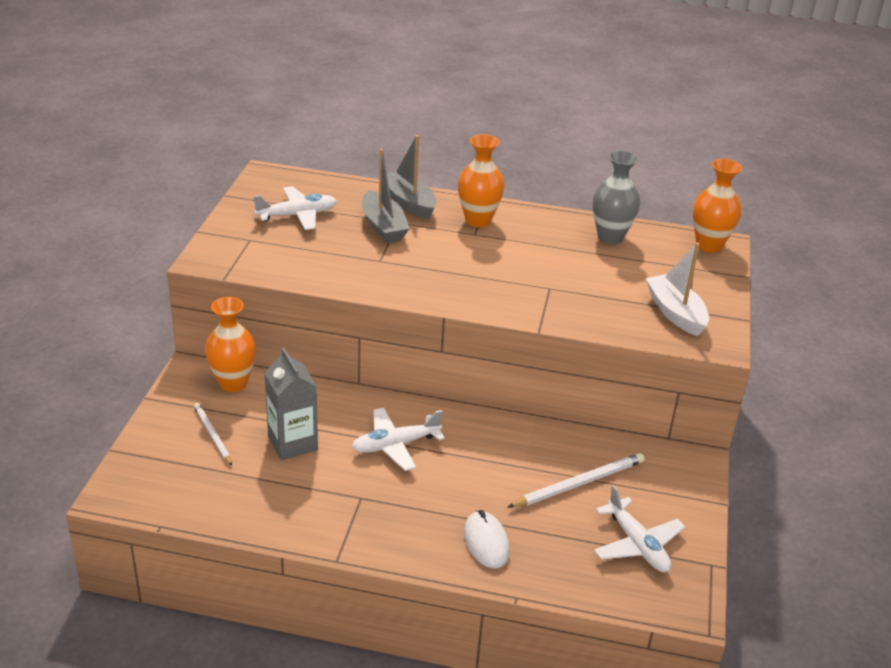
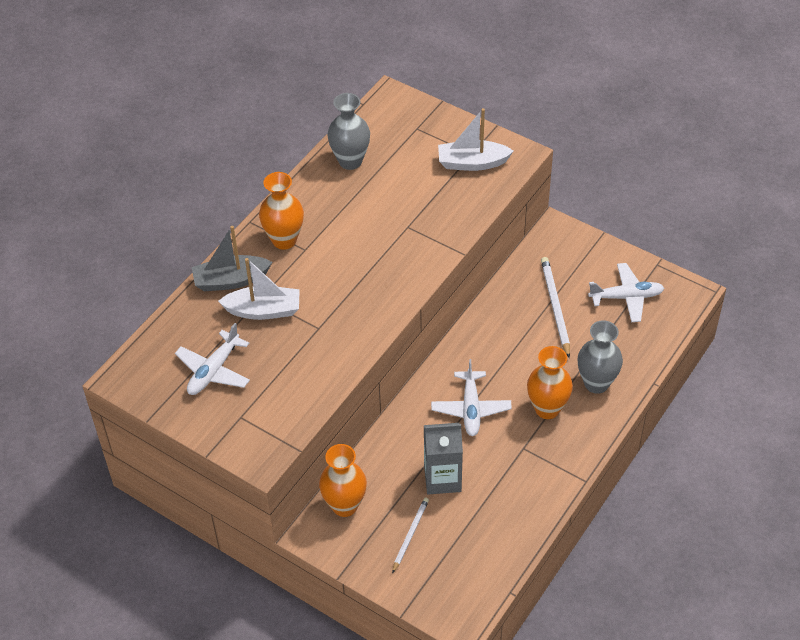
camera: 65 degrees left, 15 degrees up
(212, 435) = (410, 534): white pencil -> white pencil turned 120 degrees clockwise
(297, 215) = (214, 370): white plane -> white plane turned 150 degrees counterclockwise
(383, 226) = (263, 310): grey boat -> white boat
(486, 542) = (596, 383): white mouse -> grey vase
(709, 245) = (389, 105): orange vase -> orange vase (547, 409)

